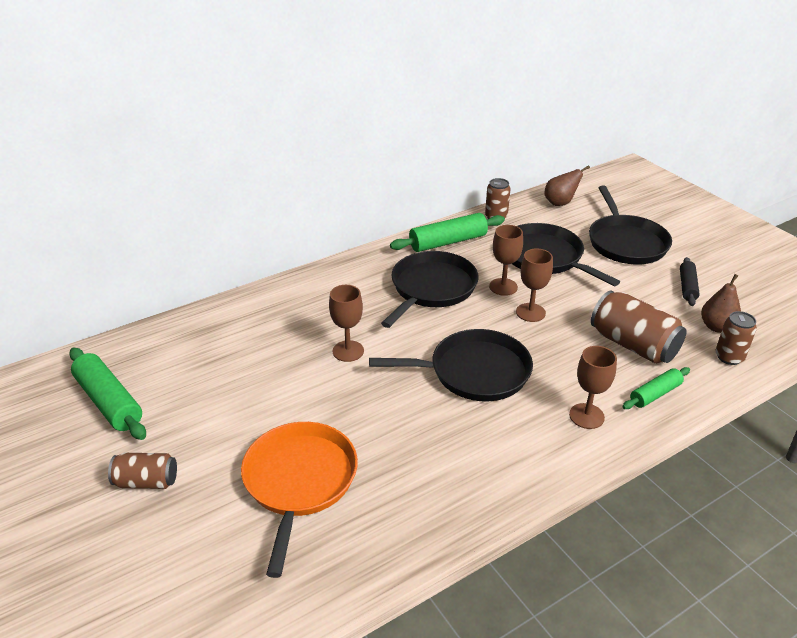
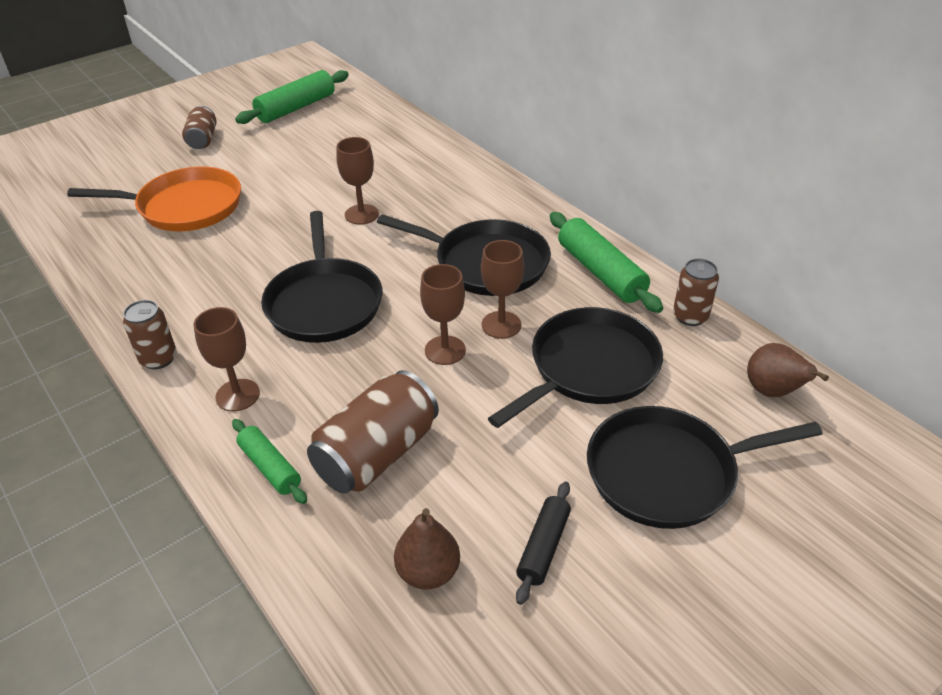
camera: 85 degrees right, 5 degrees up
(687, 287) = (543, 547): black rolling pin -> black rolling pin turned 75 degrees counterclockwise
(729, 357) = (348, 575): brown can -> brown can (158, 359)

